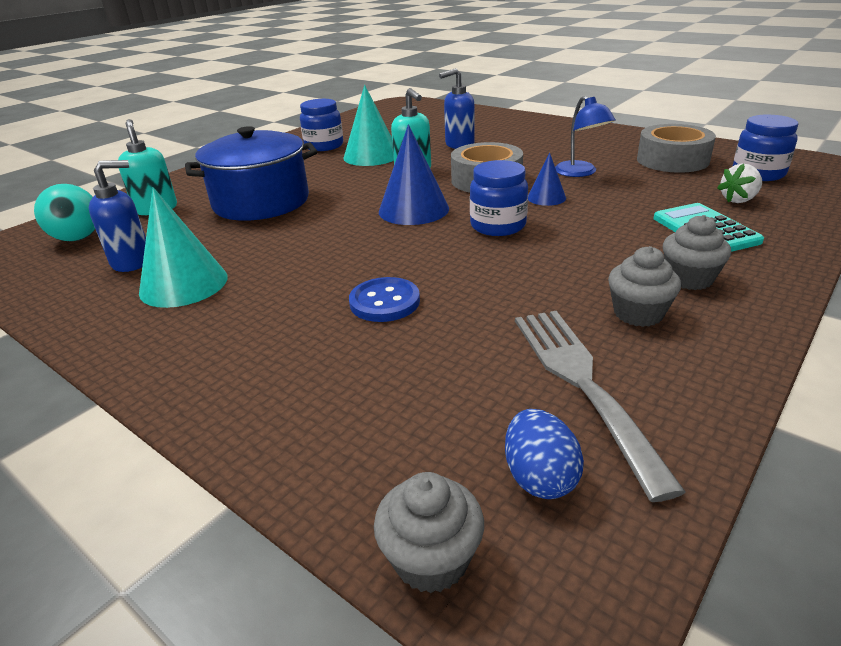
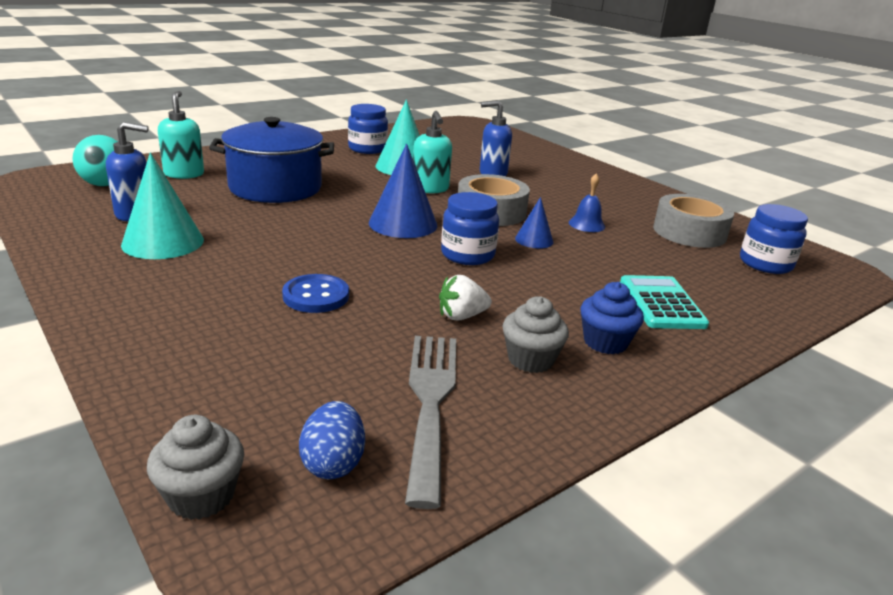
camera: 10 degrees right, 5 degrees down
(580, 173) = (586, 224): blue lamp -> blue bell
(689, 279) = (605, 342): grey cupcake -> blue cupcake
(738, 200) = (721, 284): white strawberry -> white strawberry (461, 316)

